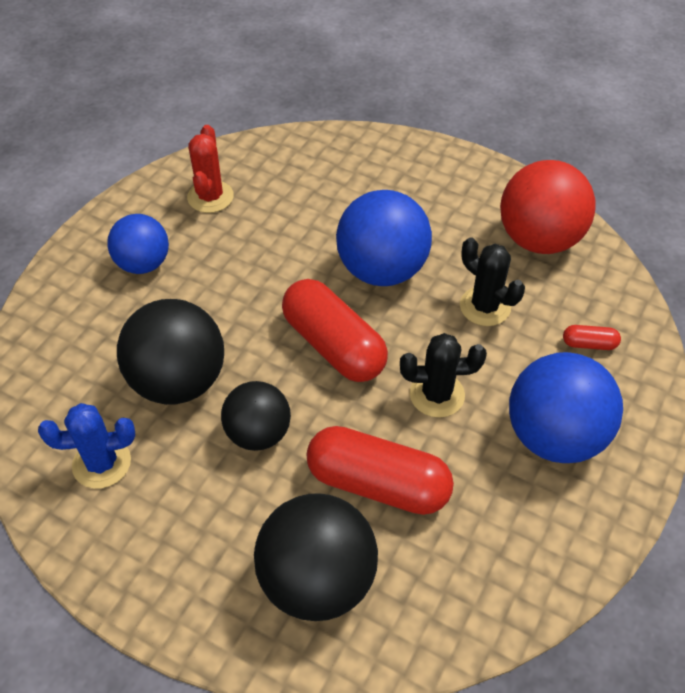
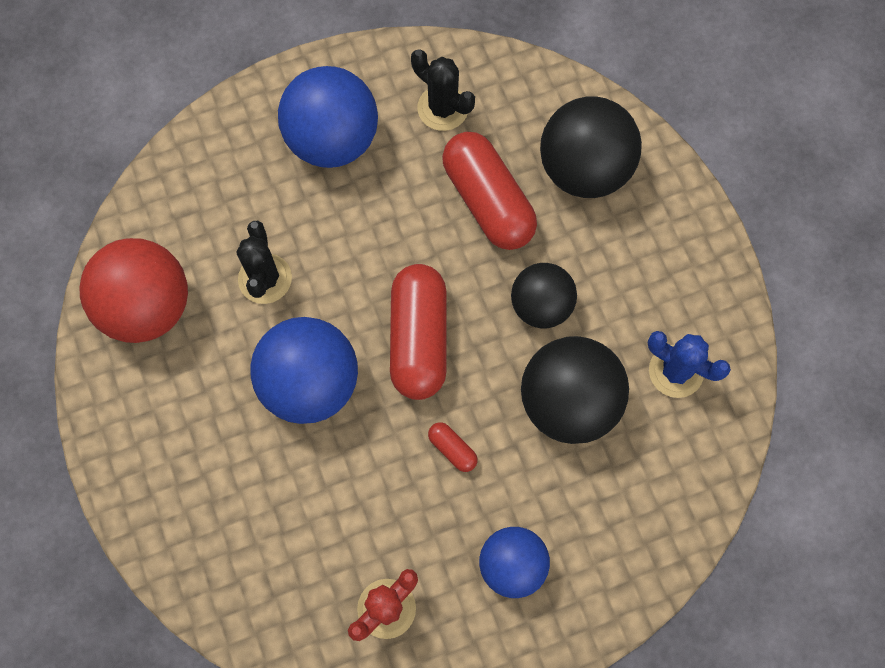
camera: 140 degrees left, 20 degrees up
(437, 395) = (381, 234): black cactus -> black cactus (443, 108)
(589, 344) = (225, 184): red capsule -> red capsule (452, 449)

